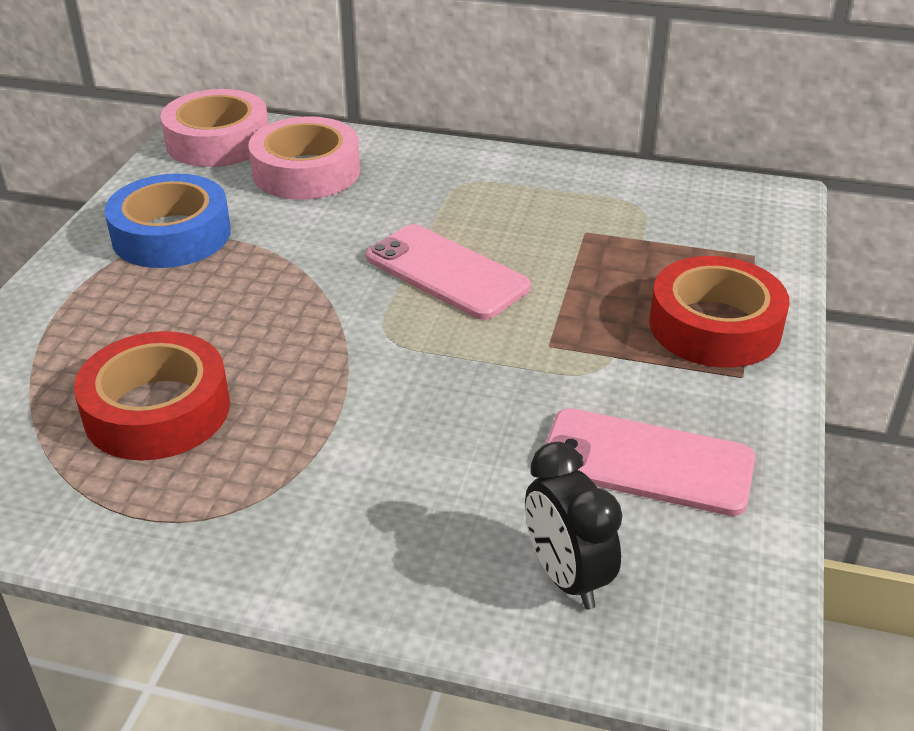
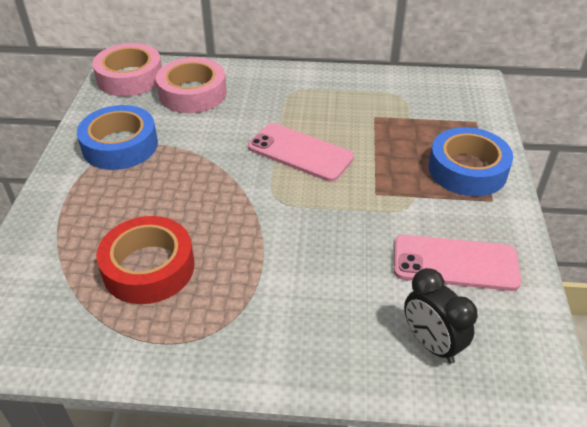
camera: 10 degrees left, 5 degrees up
(714, 326) = (467, 170): red tape -> blue tape

